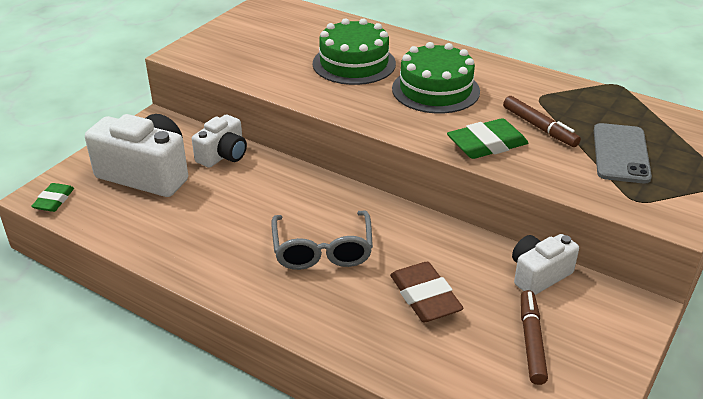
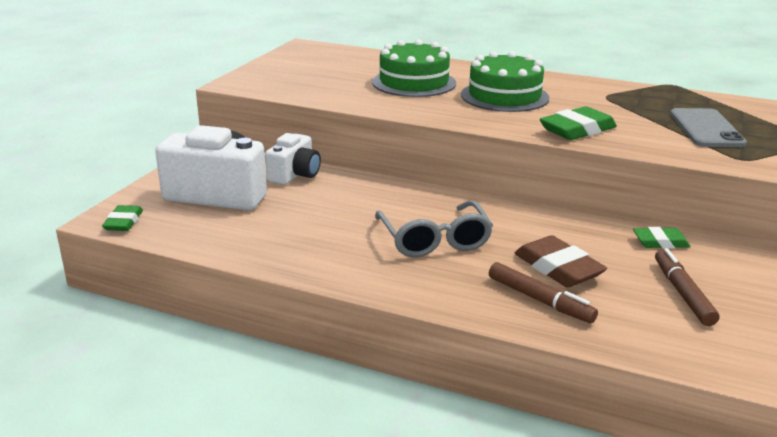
camera: 10 degrees left, 10 degrees down
(539, 127) = (619, 116): brown marker -> brown marker (540, 300)
(539, 275) = (660, 242): white camera -> green eraser

